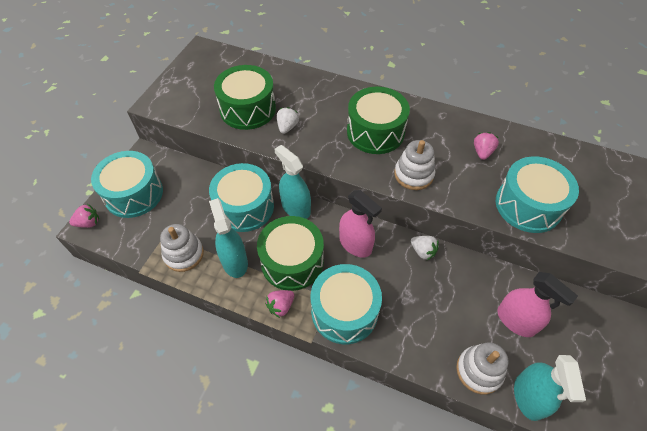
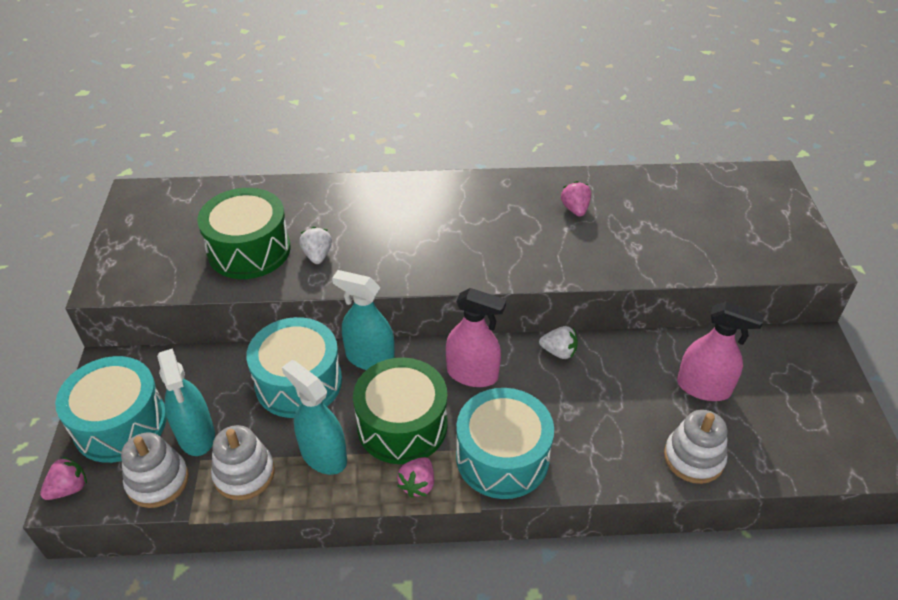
camera: 25 degrees left, 10 degrees down
(375, 132) = (436, 226): green drum -> none
(413, 174) = (510, 259): white stacking toy -> white stacking toy (158, 481)
(528, 205) = (656, 250): turquoise drum -> none
(528, 397) = (760, 462): turquoise spray bottle -> turquoise spray bottle (196, 435)

